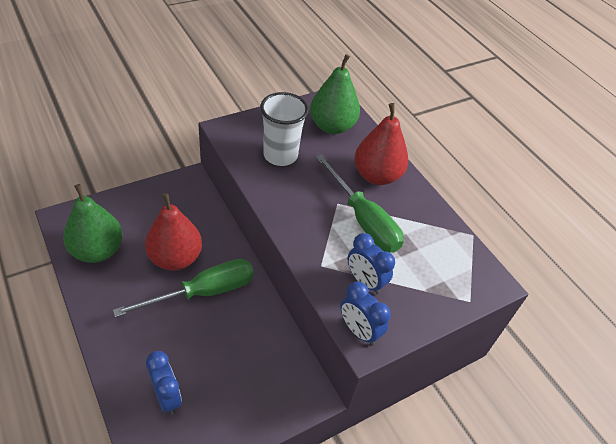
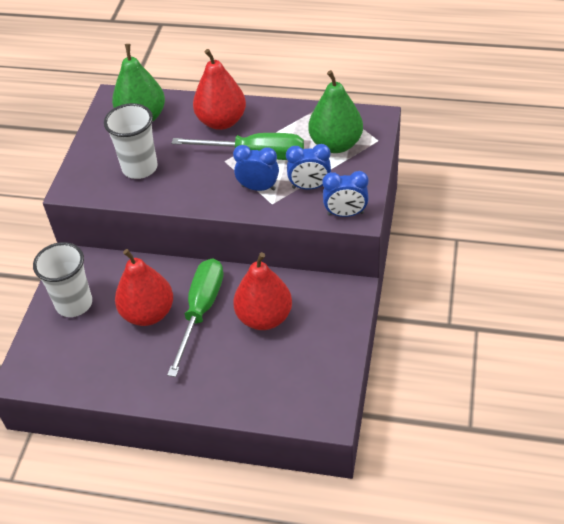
camera: 40 degrees left, 0 degrees up
(97, 251) = (86, 365): green pear -> green pear (336, 144)
(151, 207) = (74, 304): none -> white cup
(167, 397) = (274, 381): blue clock -> blue clock (258, 188)
(230, 343) = (264, 317): none -> red pear

